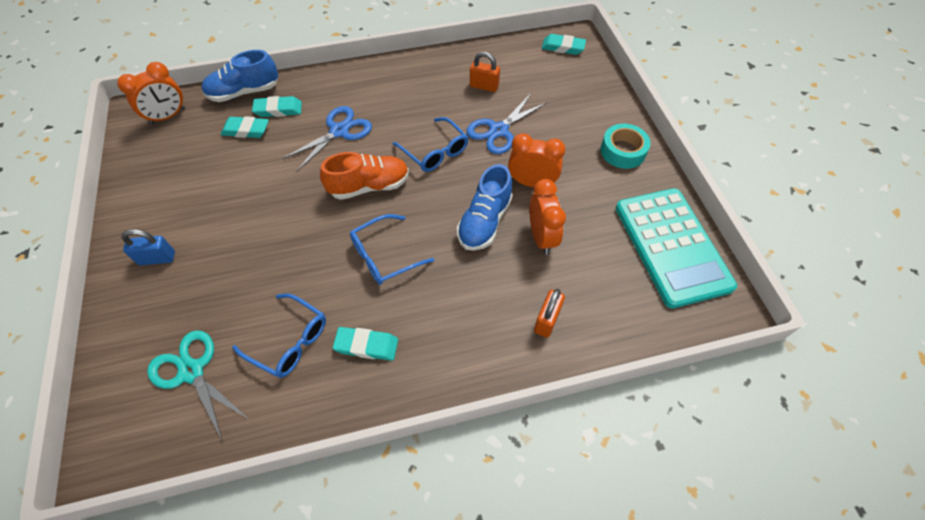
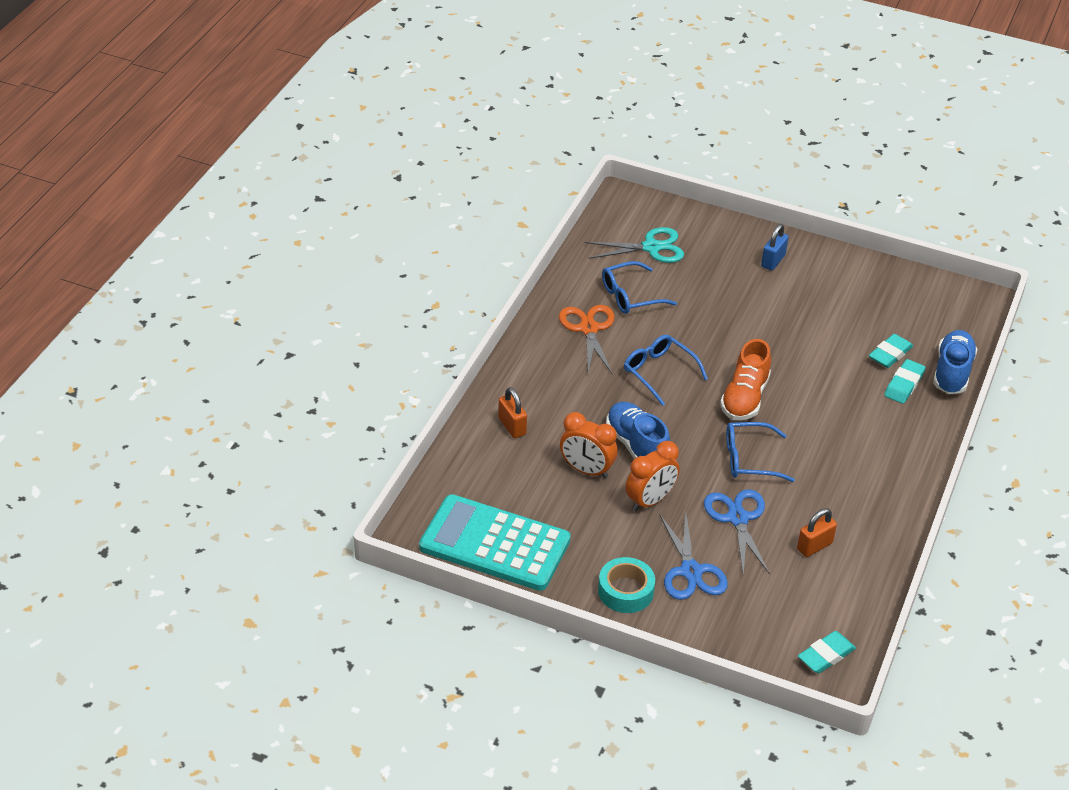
camera: 125 degrees right, 15 degrees down
(168, 116) = (953, 315): orange clock -> none
(339, 131) = (835, 411): blue scissors -> blue scissors (691, 571)
(366, 345) = (589, 329): turquoise eraser -> orange scissors
(384, 256) = (659, 372): blue glasses -> blue glasses turned 45 degrees counterclockwise

